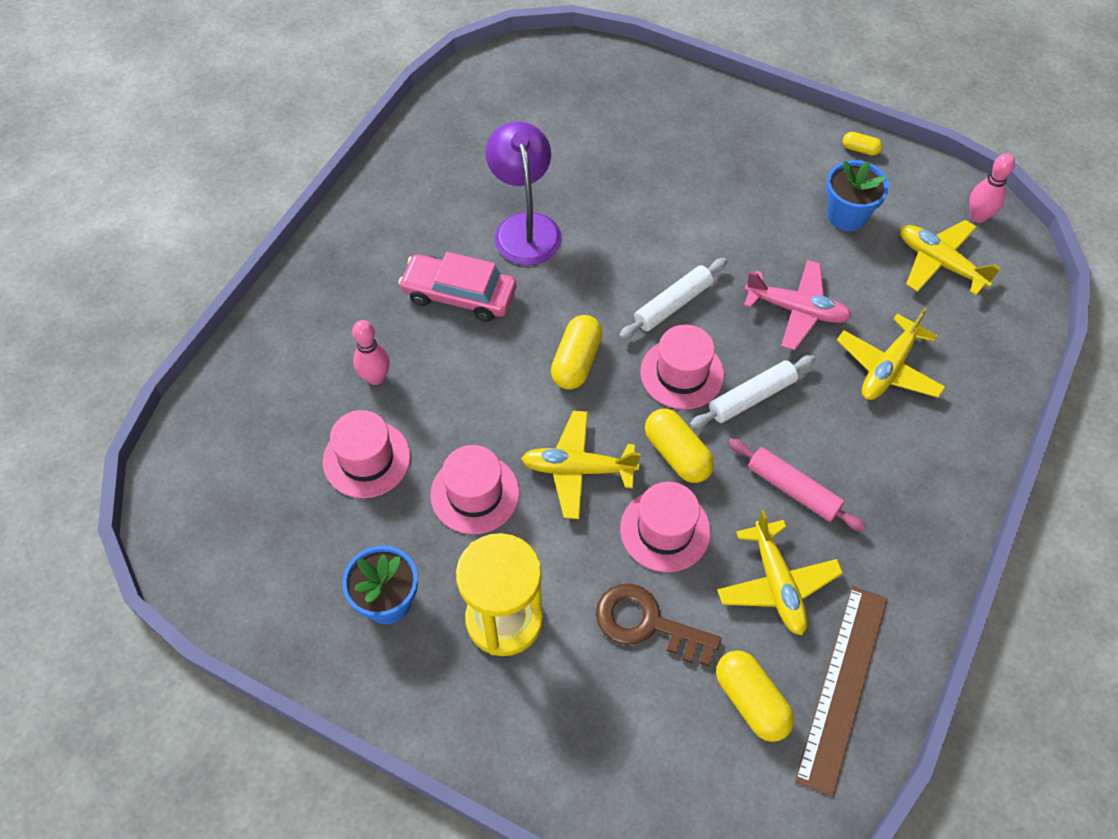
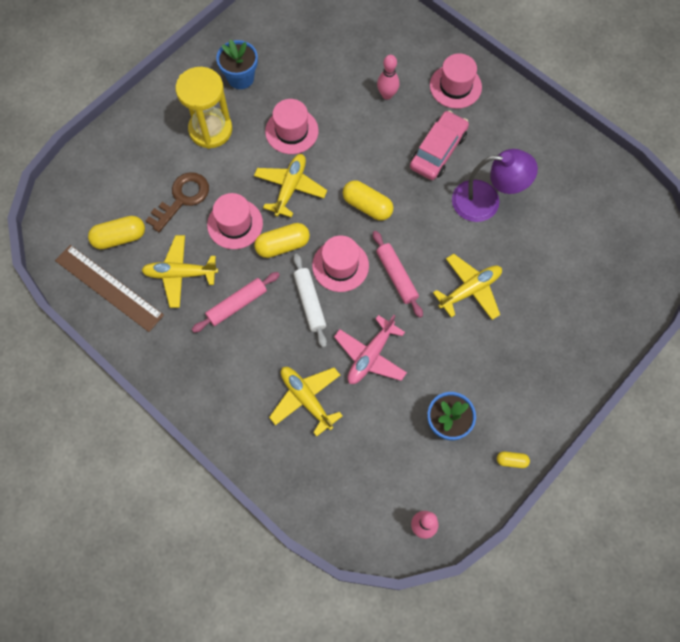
camera: 105 degrees right, 10 degrees up
(366, 459) = (332, 81): pink hat -> pink hat (455, 86)
(672, 304) = (397, 276): white rolling pin -> pink rolling pin
(860, 149) = (511, 461): yellow capsule -> yellow capsule turned 60 degrees clockwise
(940, 263) = (385, 475): yellow plane -> yellow plane (470, 290)

